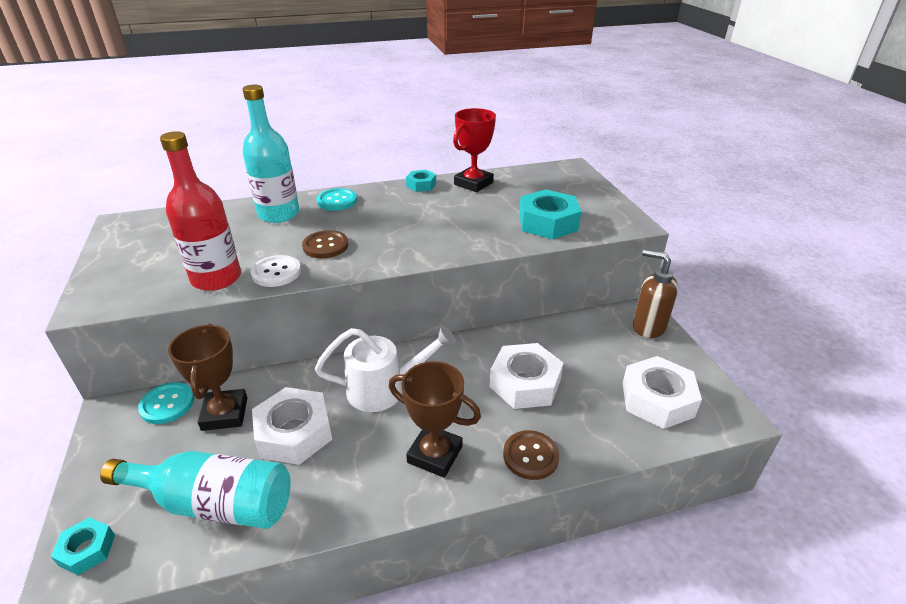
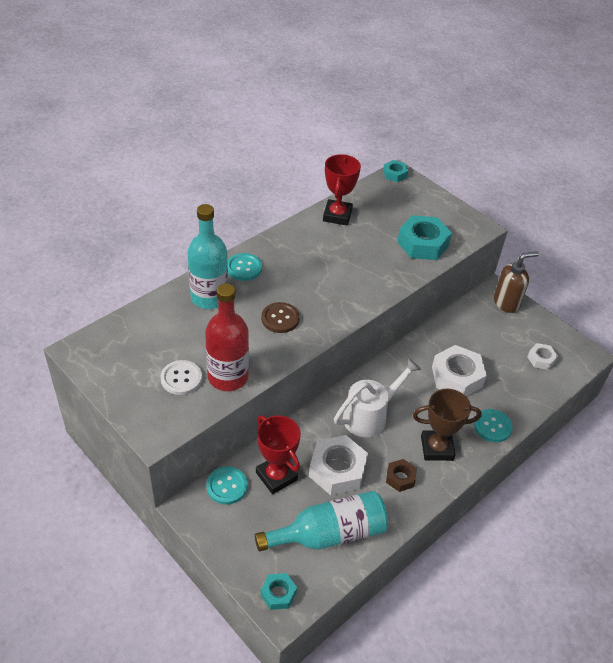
camera: 30 degrees left, 10 degrees up
(225, 414) = (276, 476): brown trophy -> red trophy
(276, 272) = (268, 356): white button -> white button (181, 378)
(359, 472) = (400, 478): none -> brown nut
(421, 185) = (297, 229): turquoise nut -> turquoise nut (394, 174)
(530, 456) = (492, 426): brown button -> turquoise button
(648, 327) = (506, 303): brown soap dispenser -> brown soap dispenser turned 150 degrees clockwise
(657, 399) = (541, 359): white nut -> white nut, size x0.53

